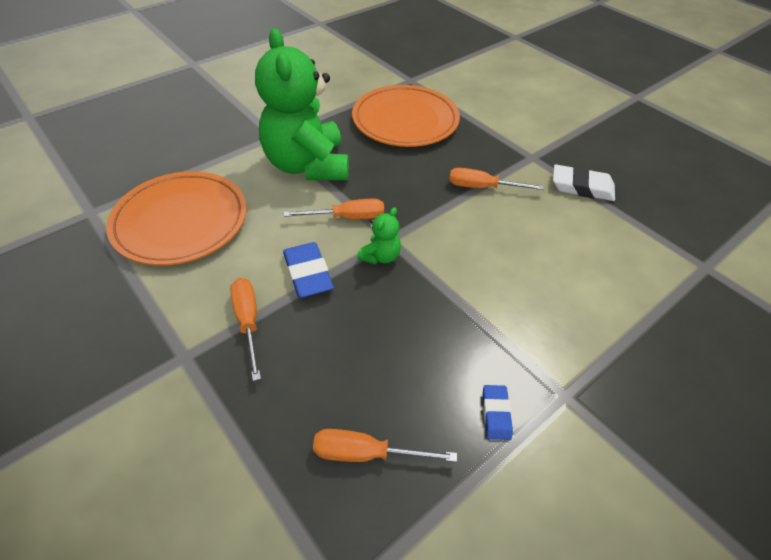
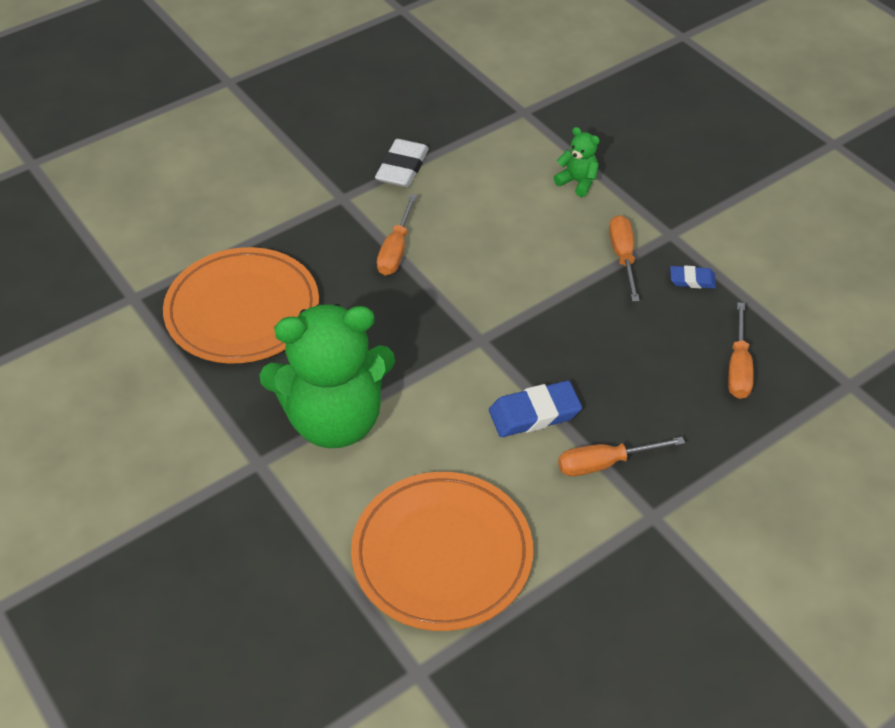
camera: 85 degrees left, 0 degrees up
(347, 217) = (442, 377): orange screwdriver -> orange screwdriver (623, 257)
(380, 256) = (508, 348): green teddy bear -> green teddy bear (577, 182)

